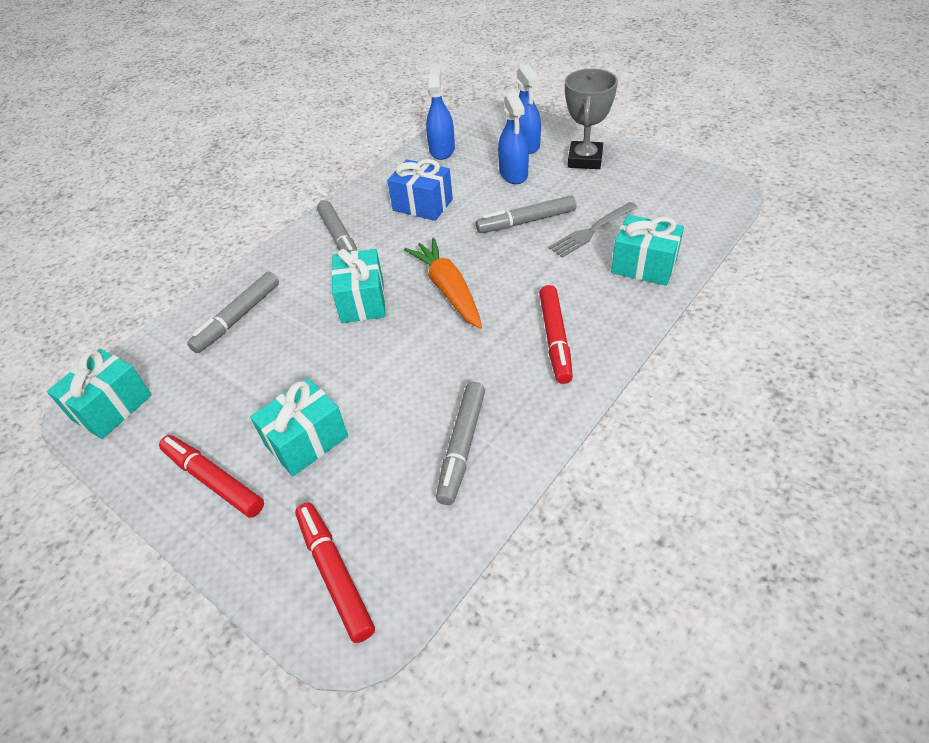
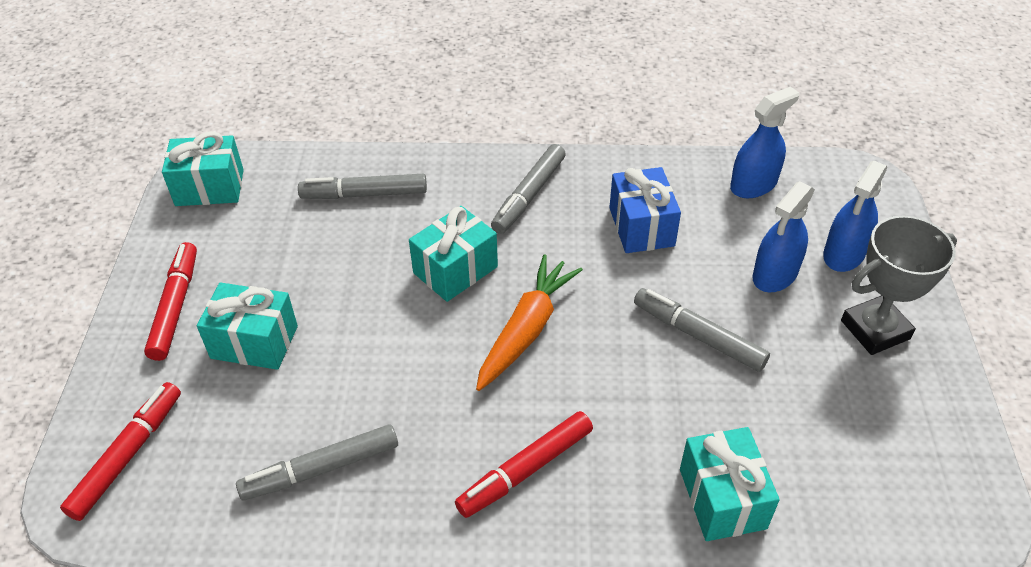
camera: 50 degrees right, 0 degrees up
(592, 231) = (740, 410): grey fork -> none

